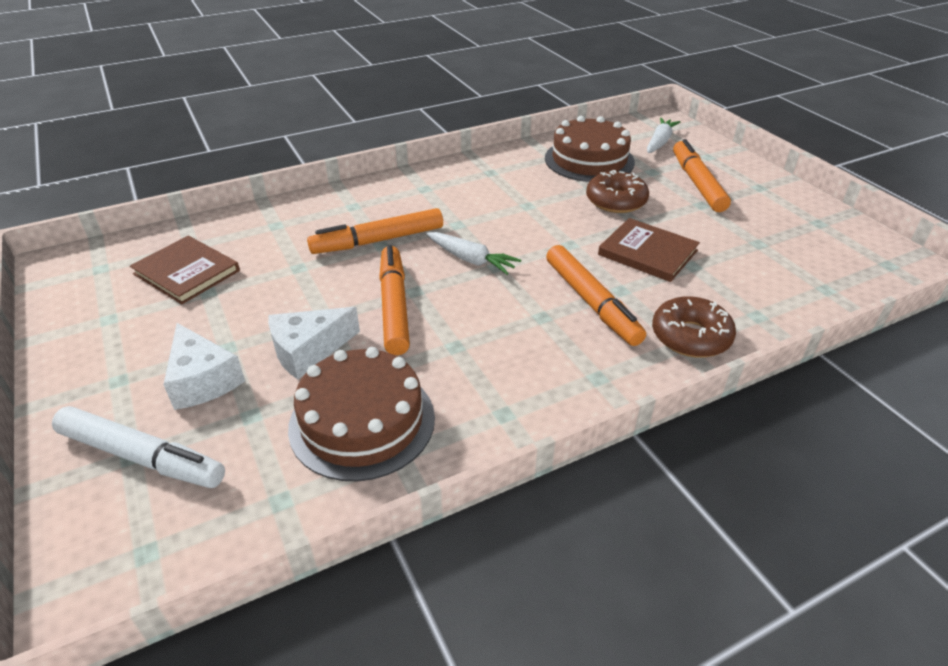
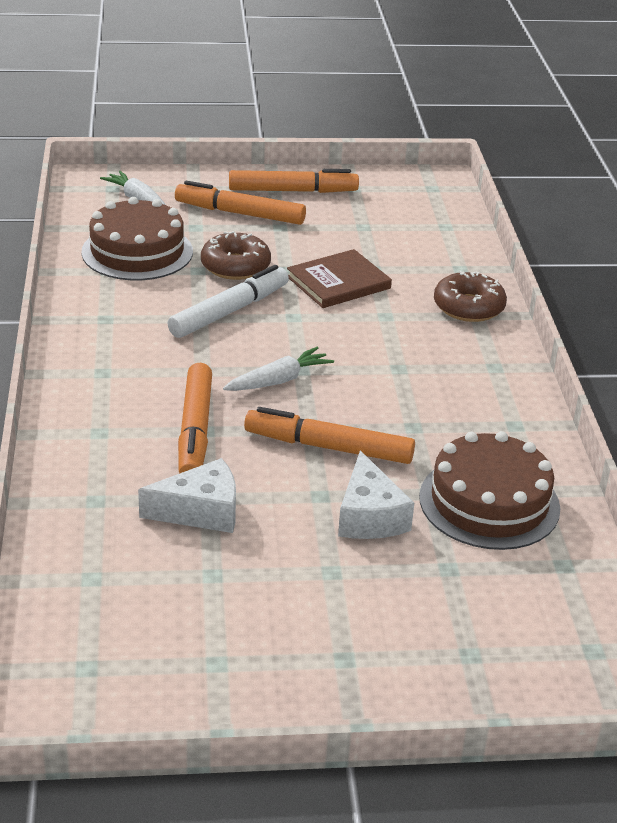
camera: 70 degrees left, 5 degrees down
(141, 457) = (475, 646): white marker -> white marker (229, 311)
(186, 272) = (155, 588): brown book -> none
(203, 380) = (378, 595): white cheese -> white cheese (201, 511)
(591, 302) = (394, 336): orange marker -> orange marker (293, 191)

